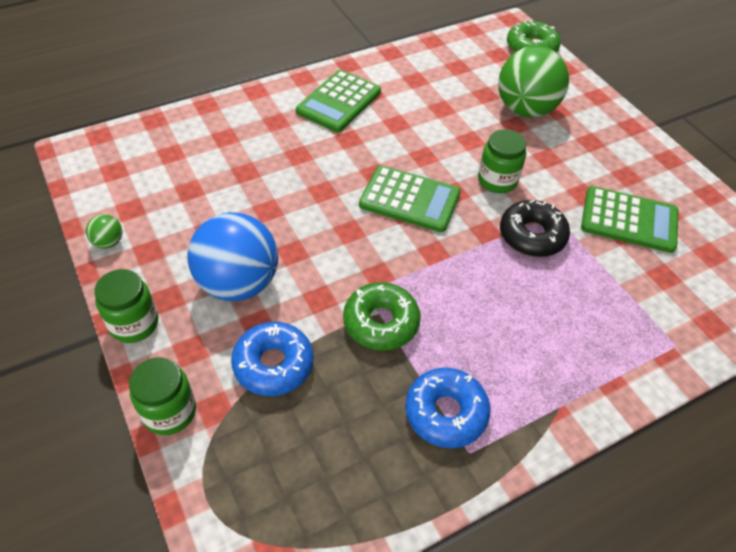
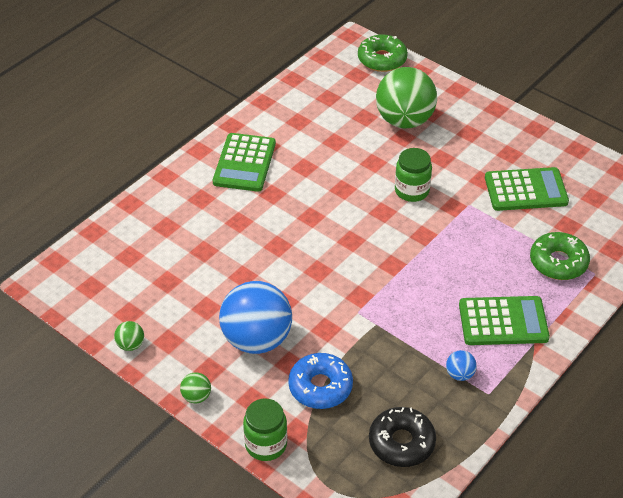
camera: 20 degrees left, 5 degrees down
(134, 324) = (196, 396): green jar -> green ball
(381, 322) = (381, 330): green donut -> green donut (558, 262)
(410, 199) = (351, 229): green calculator -> green calculator (503, 321)
(446, 412) = (460, 374): blue donut -> blue ball
(532, 235) = (459, 227): black donut -> black donut (401, 442)

